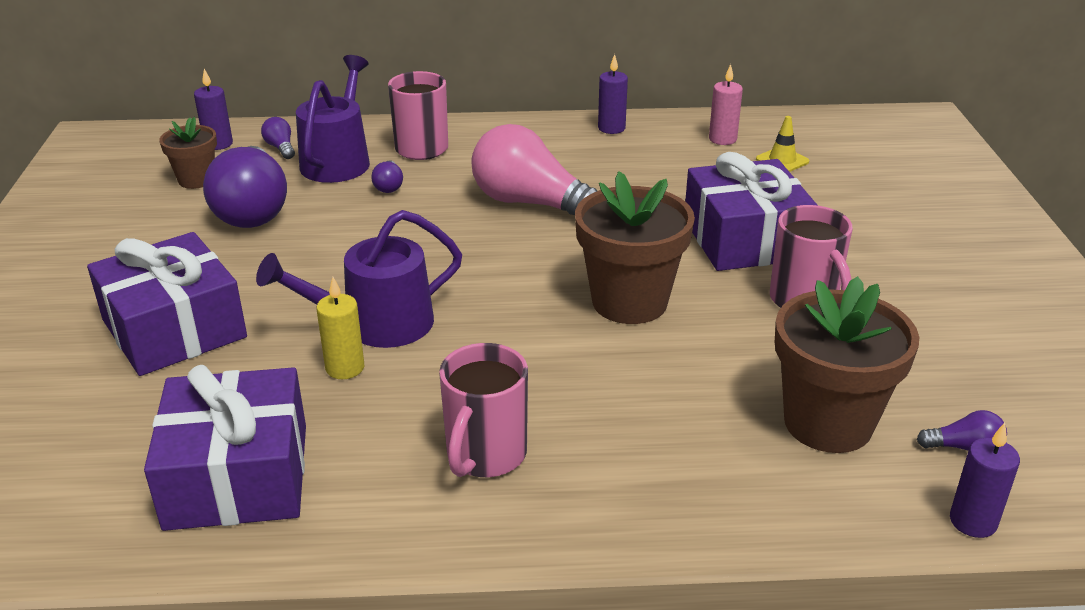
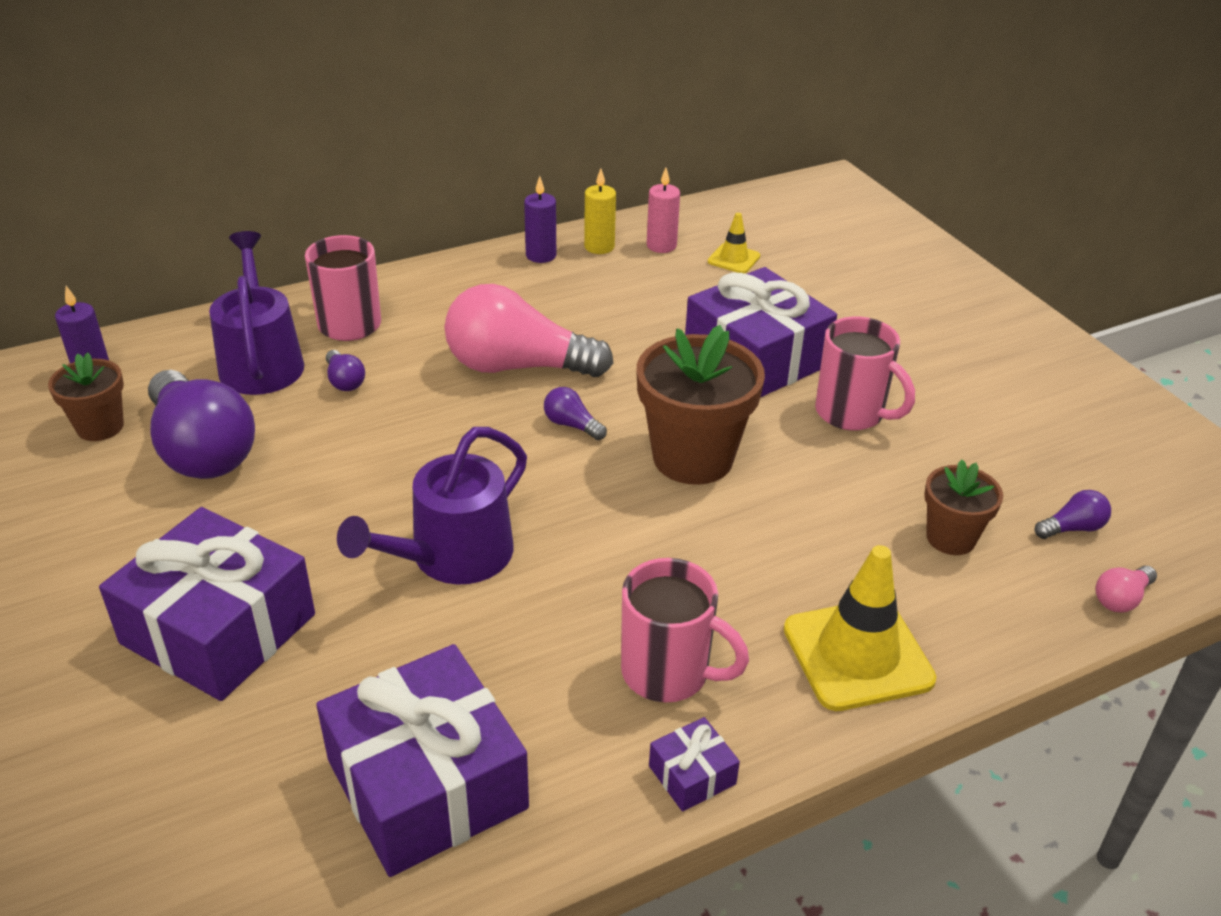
camera: 25 degrees left, 5 degrees up
(280, 148) = (177, 360): purple light bulb -> purple light bulb (572, 425)
(345, 368) = (453, 619): yellow candle -> yellow candle (599, 247)
(447, 537) = (692, 775): none -> purple gift
(485, 455) = (668, 673): pink mug -> pink mug turned 60 degrees counterclockwise
(665, 490) = (857, 654): none -> yellow traffic cone
(828, 423) = (950, 538): brown flower pot -> brown flower pot, size x0.56
(973, 521) = (1121, 599): purple candle -> pink light bulb

